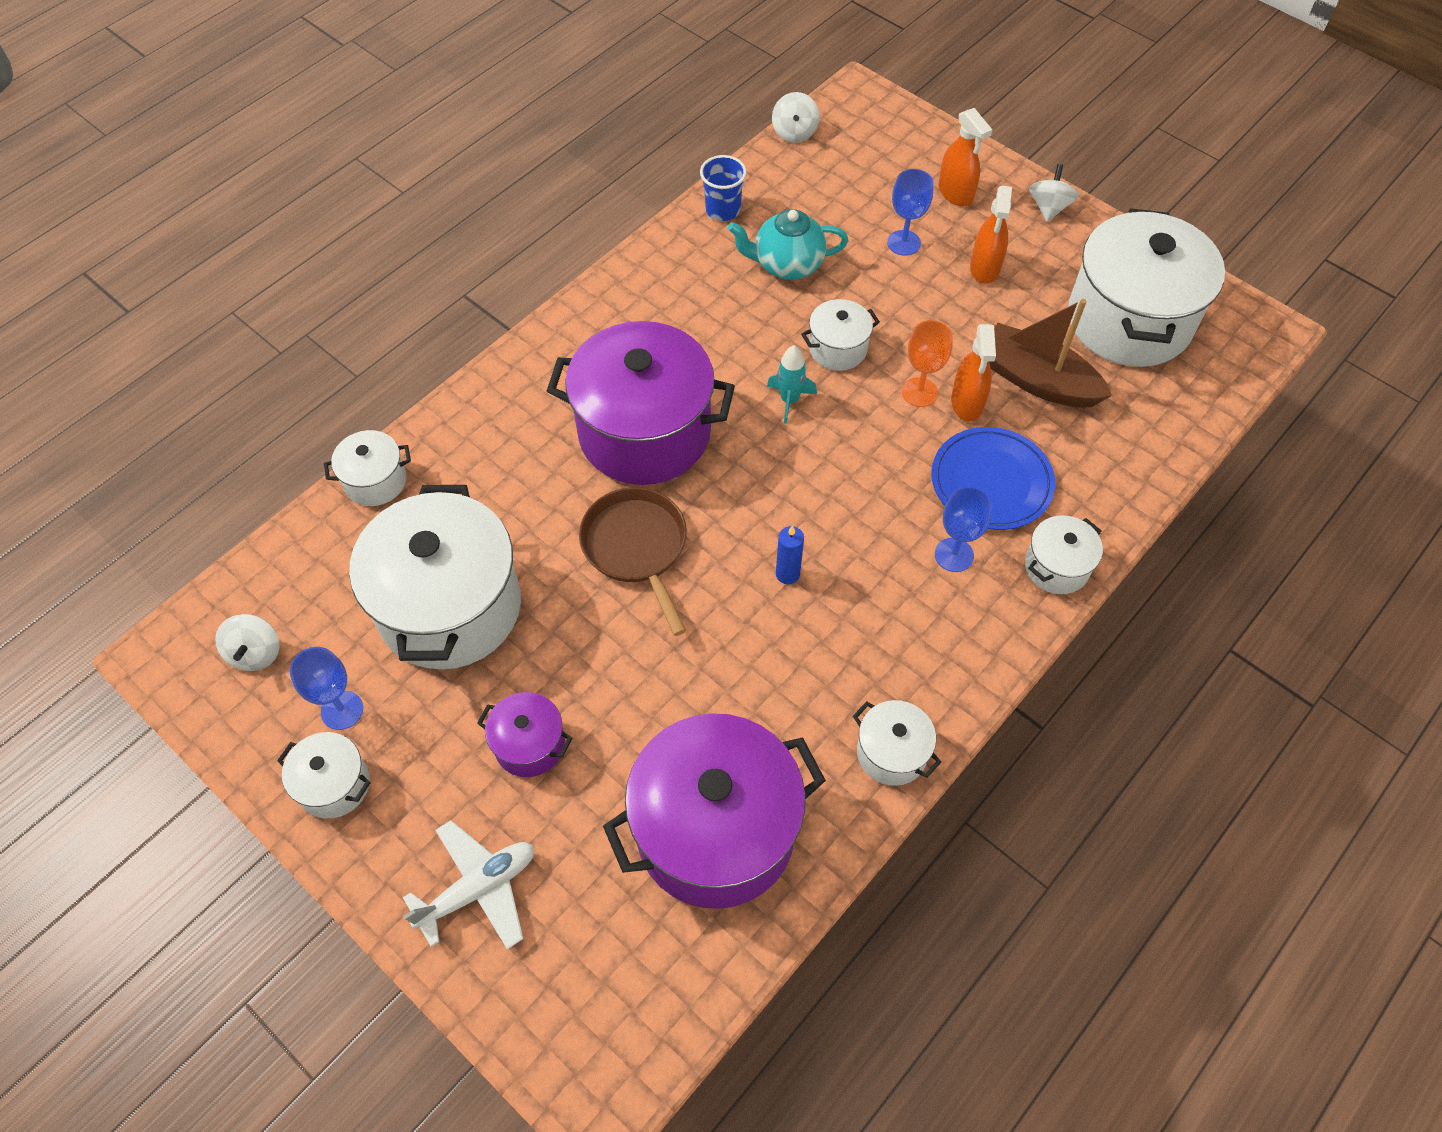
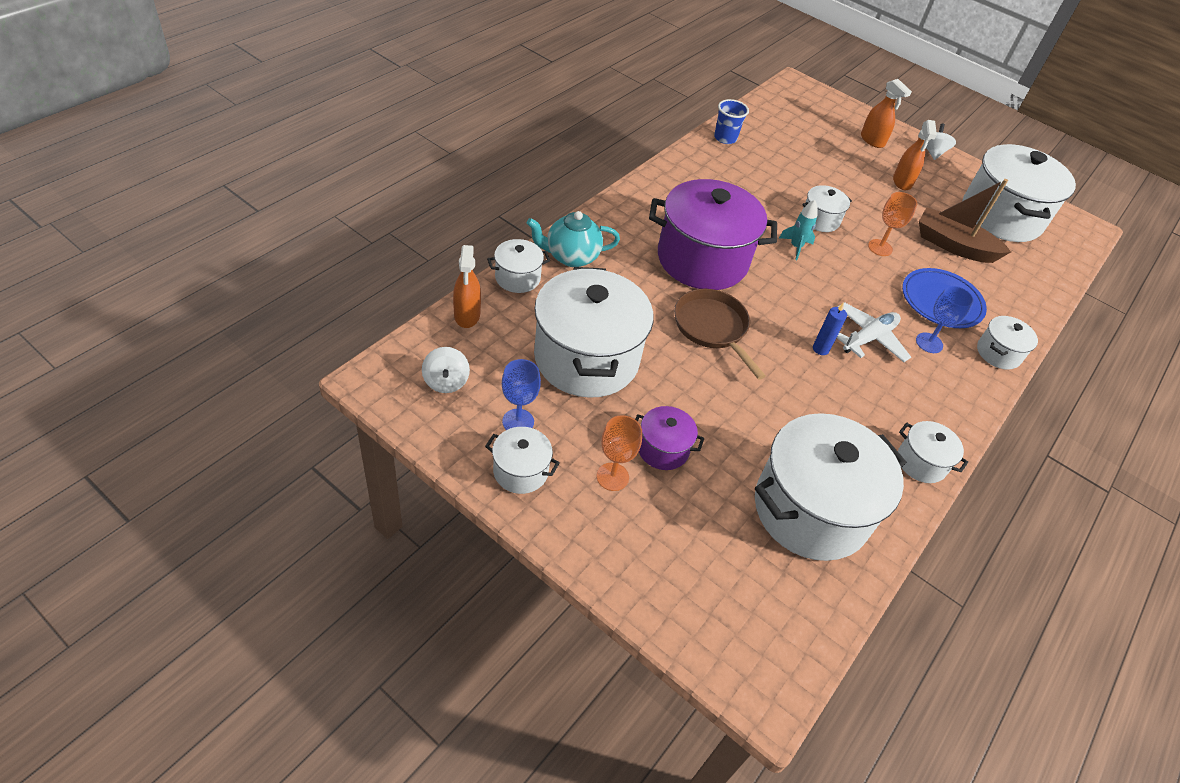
camera: 10 degrees left, 10 degrees down
(454, 789) = (612, 477): none -> orange goblet
(478, 889) = (644, 545): white plane -> white plane (868, 338)
(715, 831) = (810, 510): purple pot -> white pot
(787, 265) = (774, 171): turquoise teapot -> turquoise teapot (571, 257)
(794, 132) = (761, 100): white spinning top -> none
(903, 243) = (847, 164): blue goblet -> none
(967, 403) = (912, 256): orange spray bottle -> orange spray bottle (467, 315)

